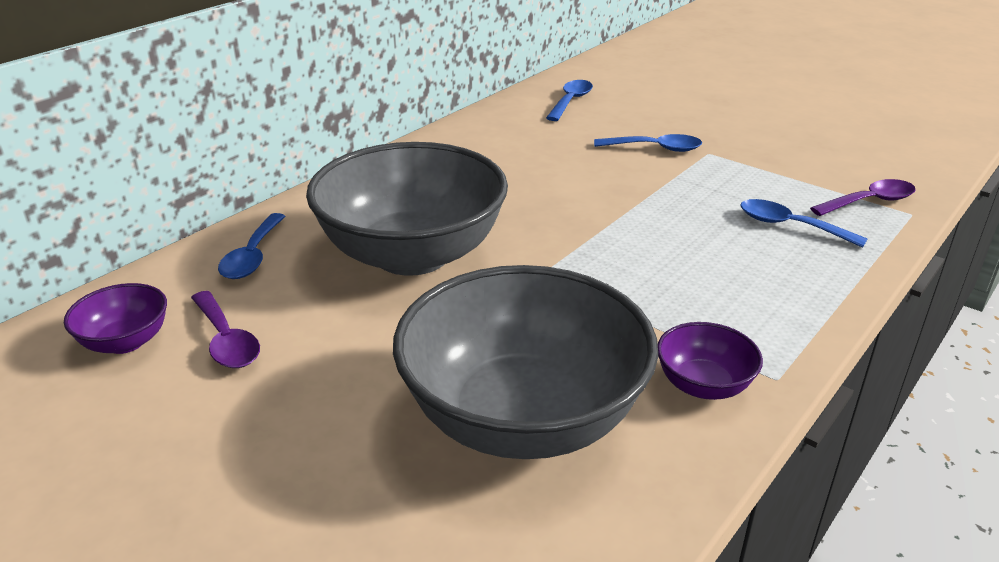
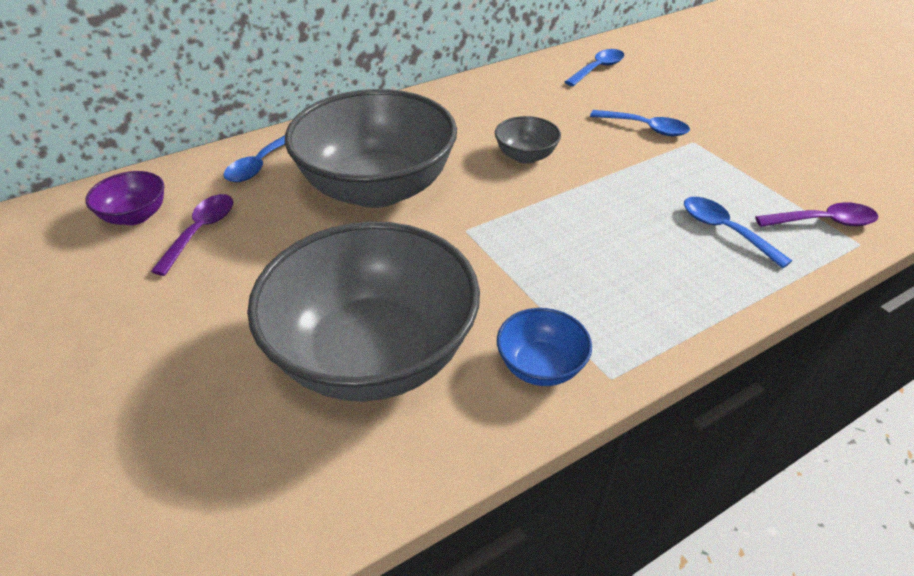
camera: 20 degrees right, 10 degrees up
(226, 340) = (201, 231): purple spoon -> purple spoon turned 150 degrees counterclockwise
(553, 194) = (525, 156): none -> grey bowl
(703, 385) = (540, 366): purple bowl -> blue bowl

